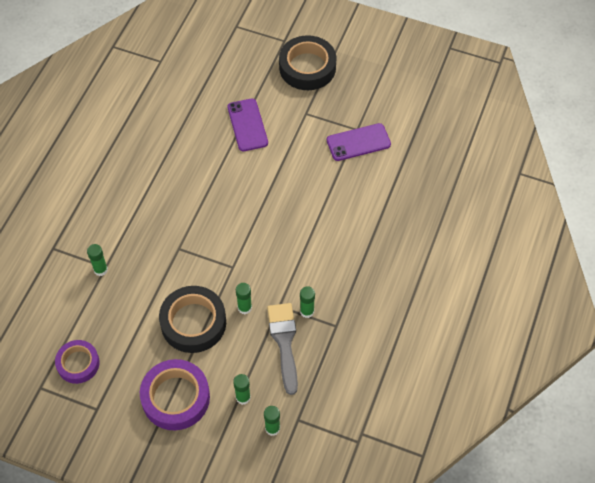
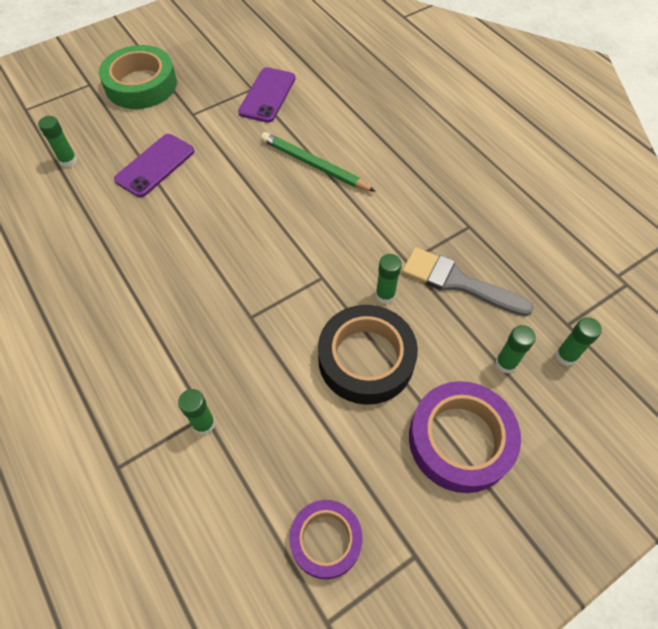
camera: 55 degrees left, 0 degrees up
(247, 125) = (155, 165): purple phone -> purple phone turned 75 degrees counterclockwise
(307, 67) = (141, 84): black tape -> green tape
(307, 311) = (433, 241): green glue stick -> green glue stick (68, 161)
(318, 208) = (314, 165): none -> green pencil

